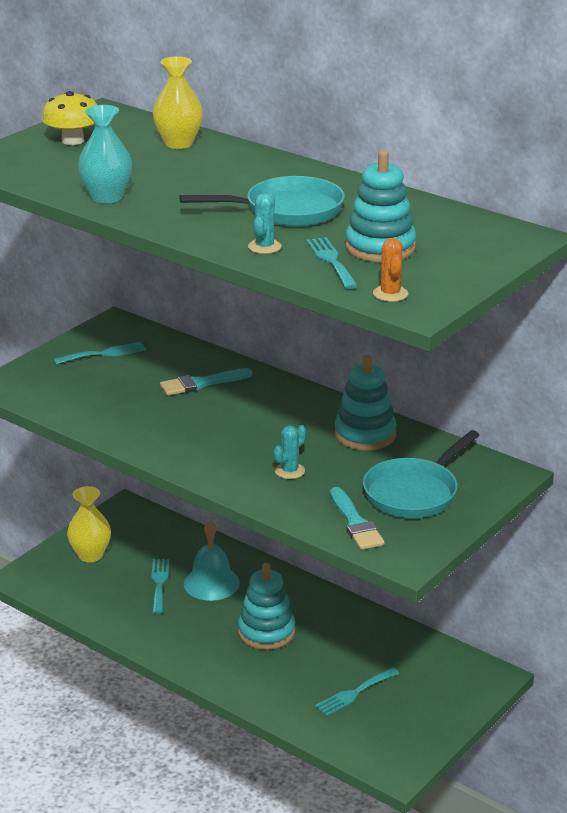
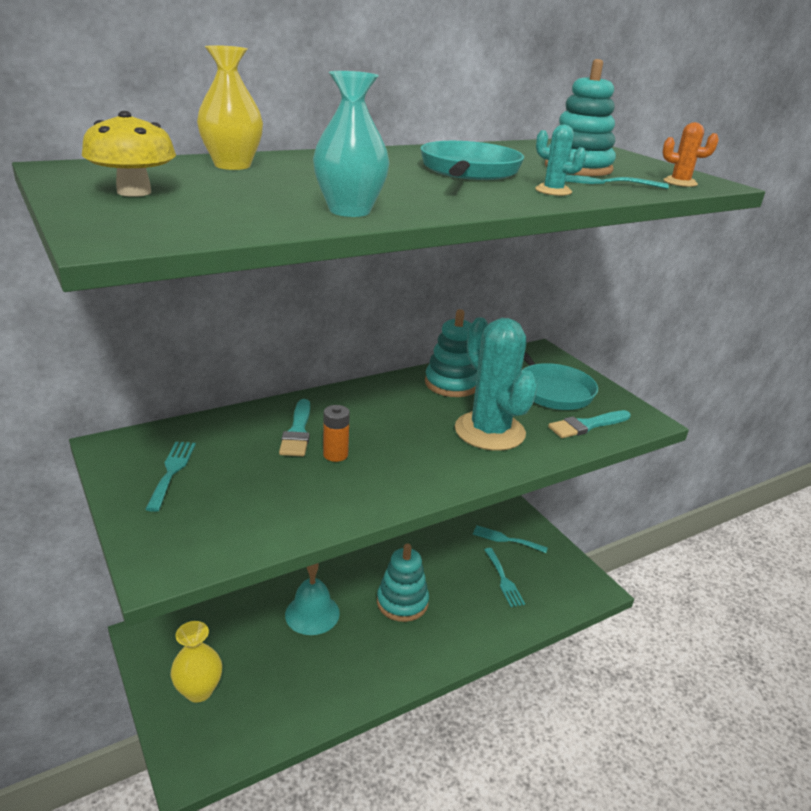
camera: 70 degrees left, 0 degrees up
(159, 583) = (286, 650): turquoise fork -> turquoise fork (506, 539)
(182, 408) = (335, 454): none -> orange battery
(289, 471) = (489, 431): turquoise cactus -> turquoise cactus, size x2.46
(355, 523) = (586, 425): turquoise brush -> turquoise brush turned 150 degrees clockwise

